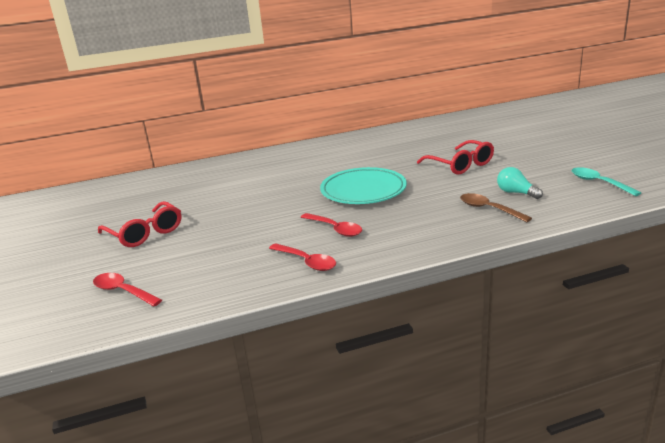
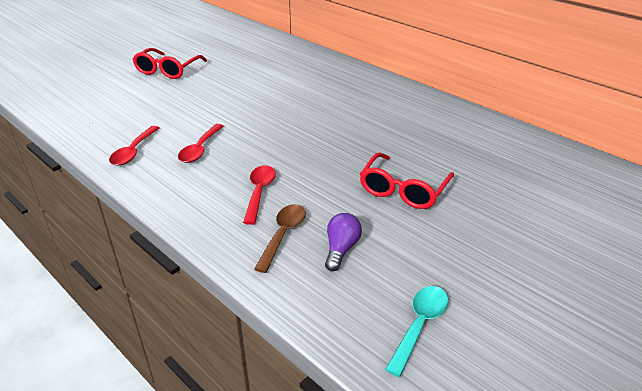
camera: 60 degrees right, 10 degrees up
(123, 291) = (78, 92): red spoon -> red spoon (259, 192)
(363, 191) = (293, 143): turquoise plate -> none
(516, 193) = (341, 249): turquoise light bulb -> purple light bulb

